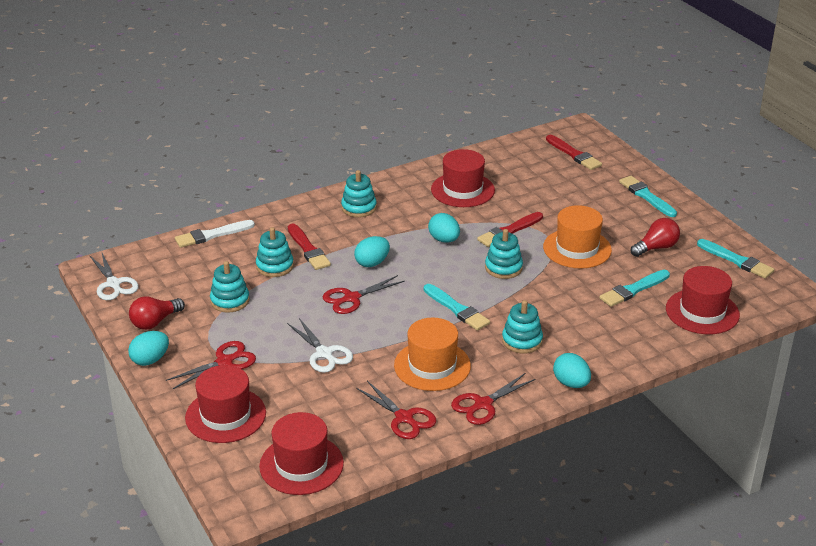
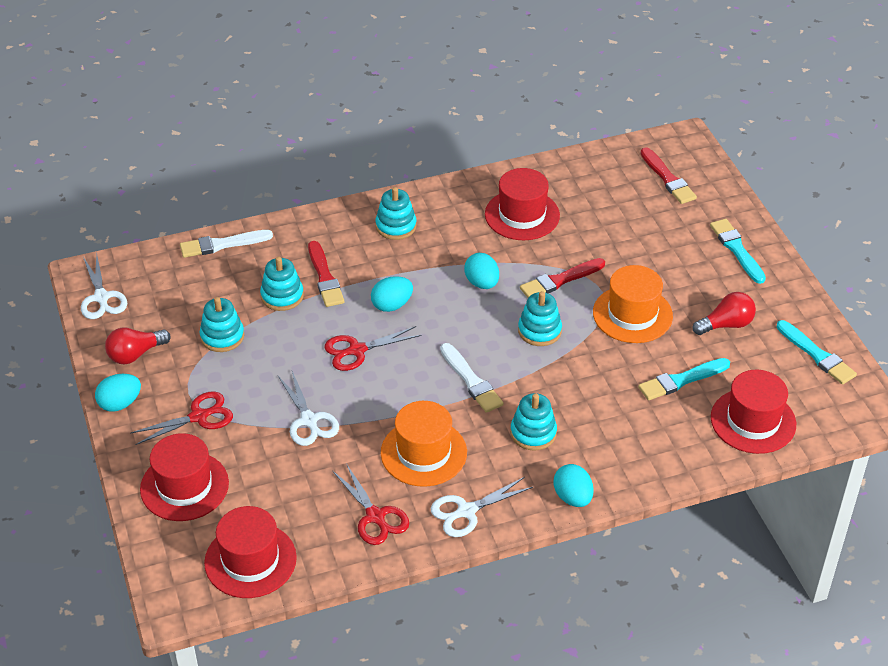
camera: 10 degrees right, 10 degrees up
(457, 309) = (471, 380): turquoise brush -> white brush
(483, 404) = (466, 511): red scissors -> white scissors

